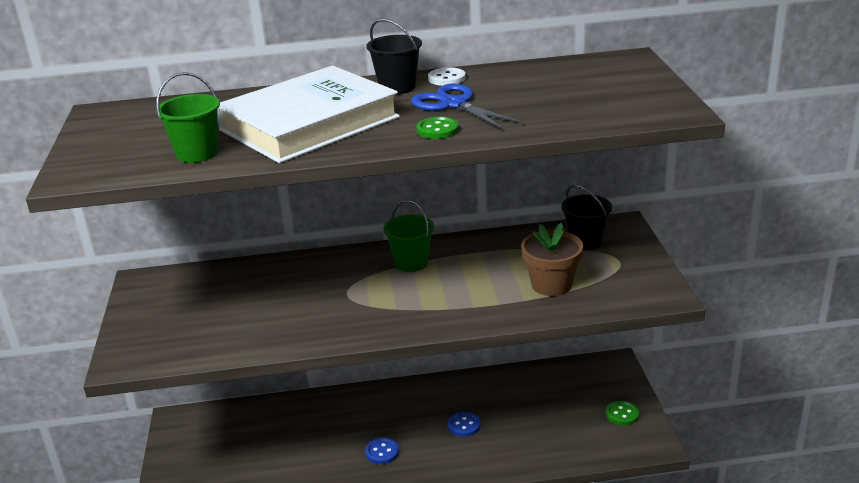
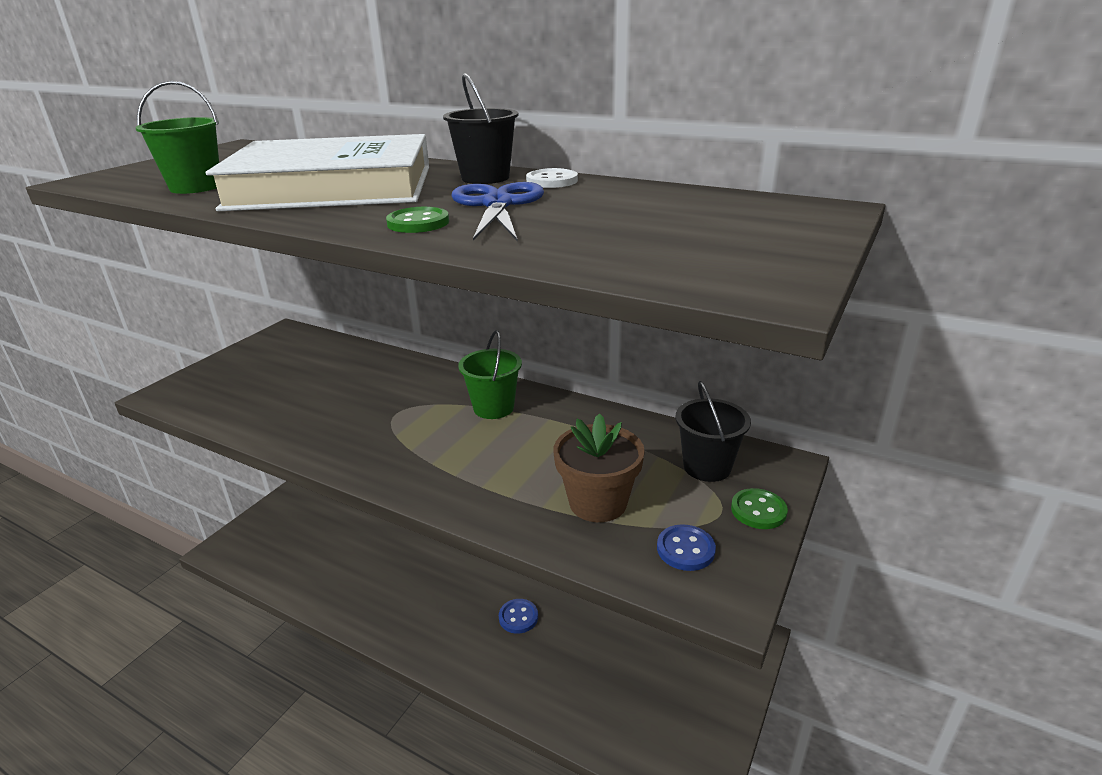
camera: 35 degrees right, 0 degrees up
(382, 452) = (420, 600): blue button -> blue button (685, 549)
(622, 414) = (697, 712): green button -> green button (758, 510)

